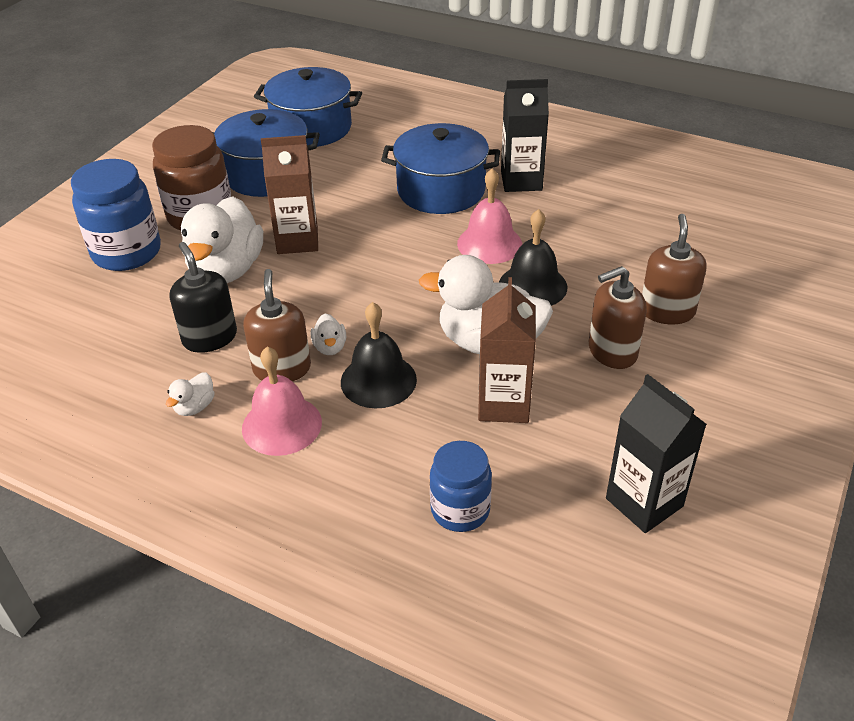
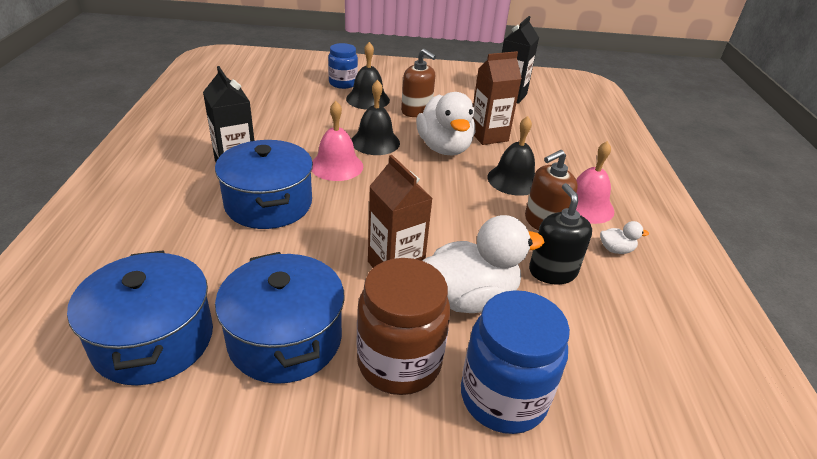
camera: 120 degrees left, 5 degrees down
(209, 337) = (552, 271): black soap dispenser -> black soap dispenser turned 135 degrees clockwise
(330, 347) = (505, 207): white duck -> none
(460, 510) = (568, 136): blue jar -> blue jar (343, 83)
(667, 311) = (368, 99): brown soap dispenser -> black bell

